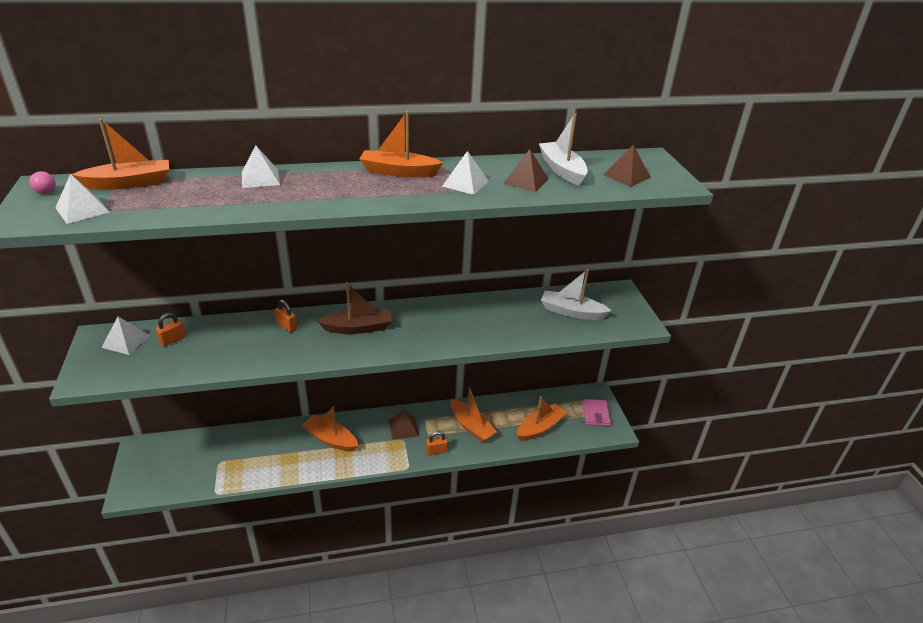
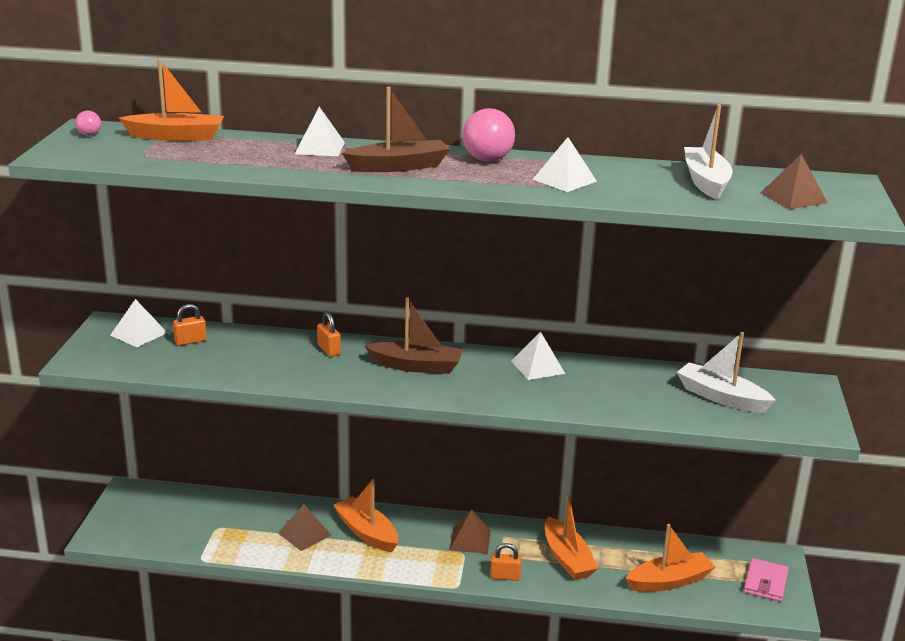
camera: 20 degrees right, 10 degrees down
(82, 210) = (118, 153): white pyramid -> white pyramid (537, 367)
(334, 188) = (399, 166): none -> brown boat
(398, 172) = (487, 160): orange boat -> pink ball
(526, 181) = (646, 187): brown pyramid -> brown pyramid (304, 534)

